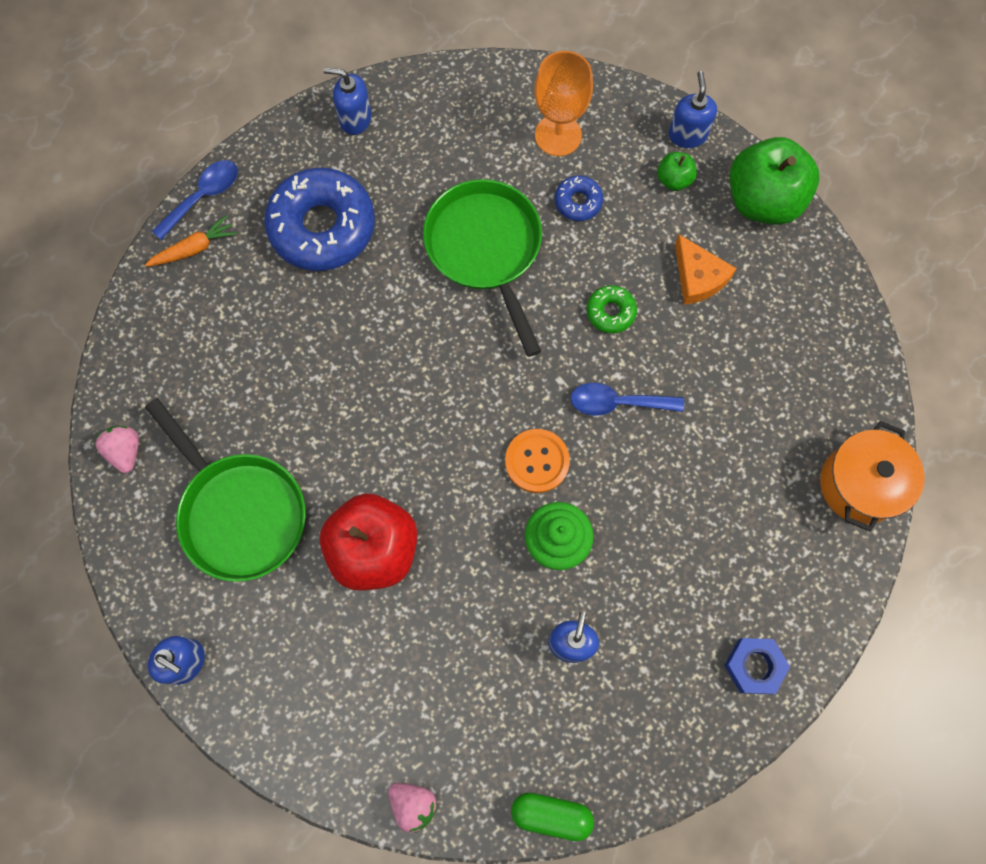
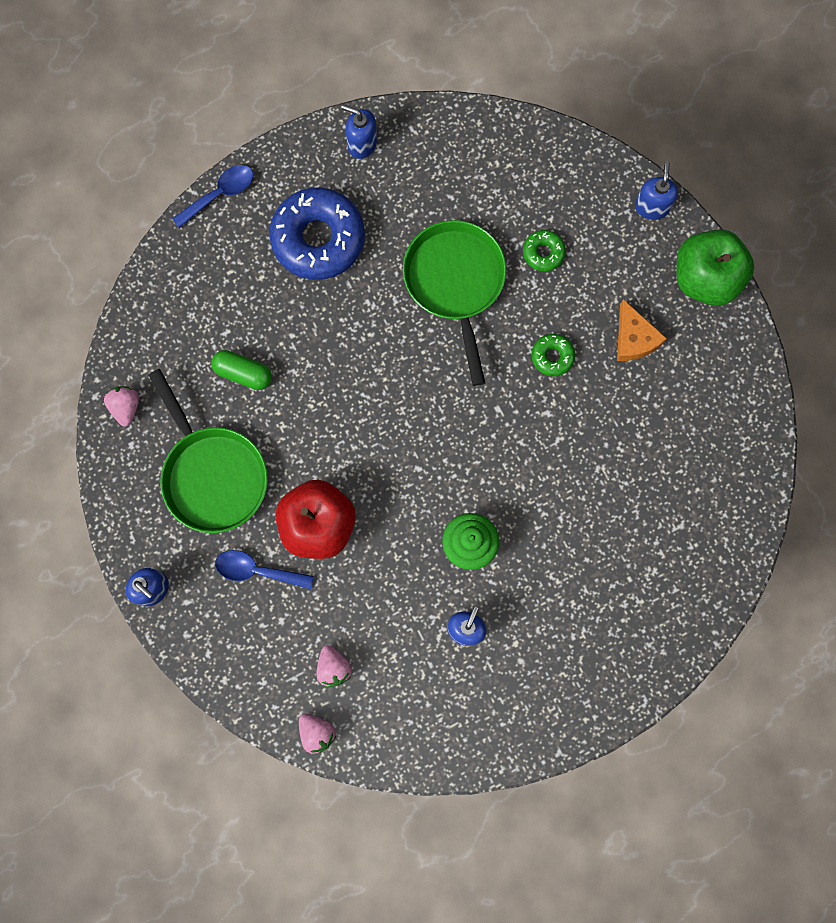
camera: 10 degrees right, 5 degrees up
(194, 248) = (206, 240): orange carrot -> none
(420, 719) = (333, 667): none -> pink strawberry
(537, 461) = (465, 475): orange button -> none
(551, 814) = (424, 760): green capsule -> green capsule (243, 373)
(558, 135) = (537, 188): orange goblet -> none
(578, 202) = (543, 253): blue donut -> green donut
(618, 402) = (543, 436): blue spoon -> blue spoon (257, 570)
(674, 180) = (631, 246): green apple -> none
(754, 666) = (611, 674): blue nut -> none
(859, 484) = (732, 541): orange pot -> none

